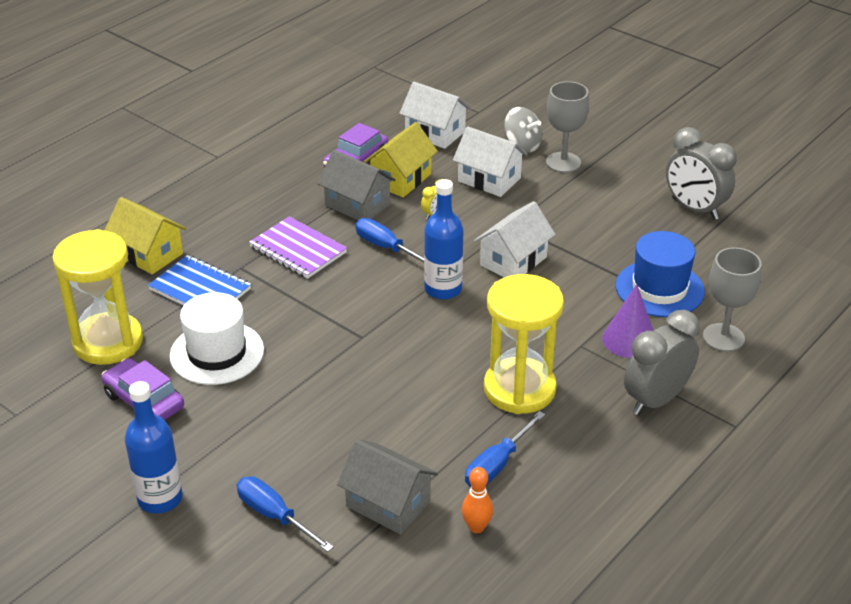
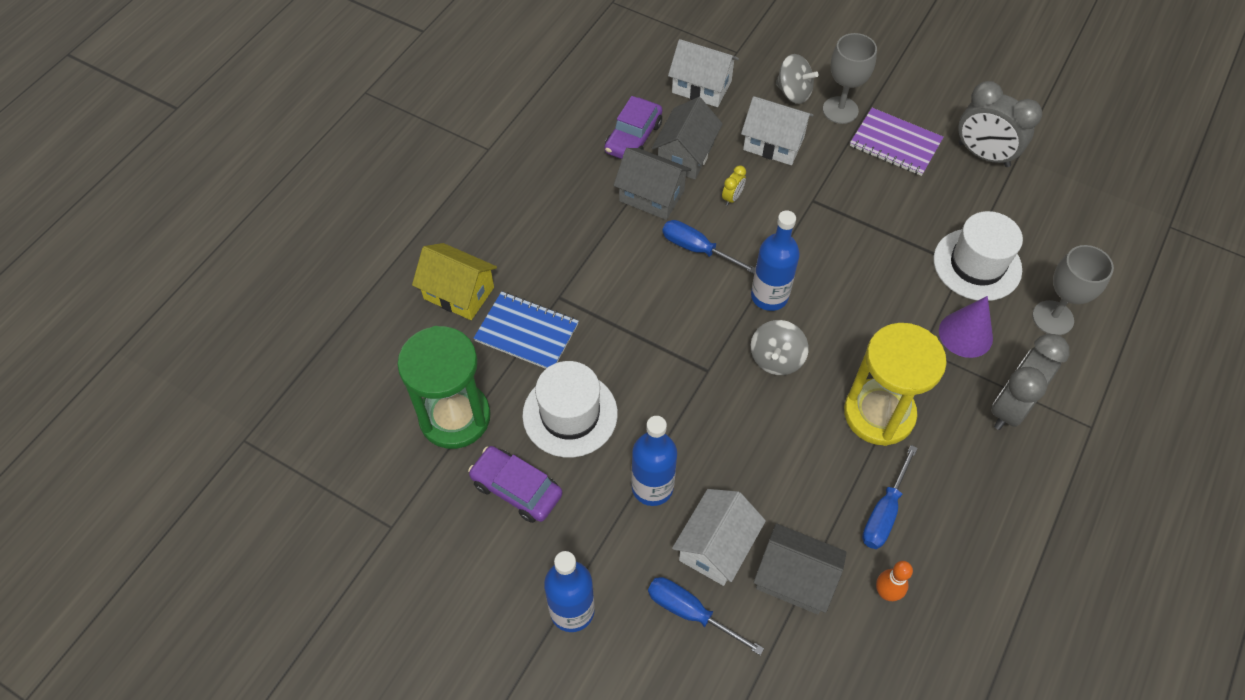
camera: 10 degrees left, 20 degrees up
(108, 342) = (455, 417): yellow hourglass -> green hourglass
(274, 416) = (652, 487): none -> blue bottle
(298, 250) = (610, 265): purple notebook -> purple notebook (895, 143)
(401, 179) = (686, 155): yellow house -> grey house
(432, 336) = (776, 359): none -> grey spinning top
(513, 261) = (827, 249): white house -> white house (716, 546)
(659, 289) = (977, 264): blue hat -> white hat

